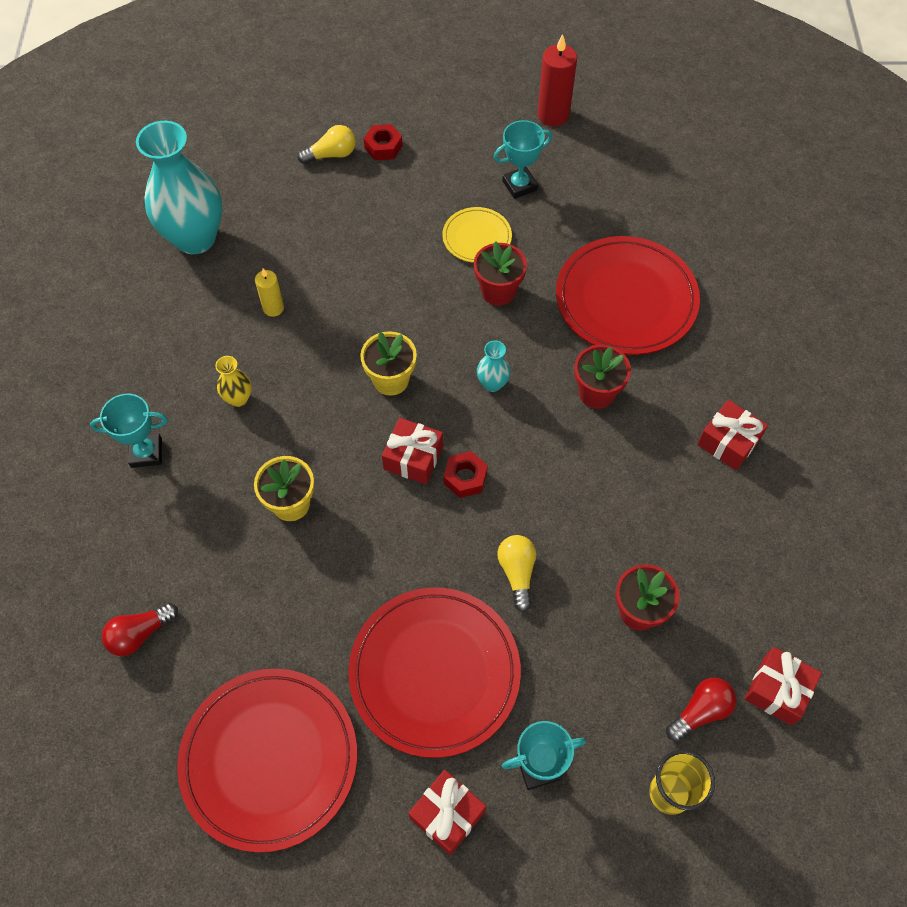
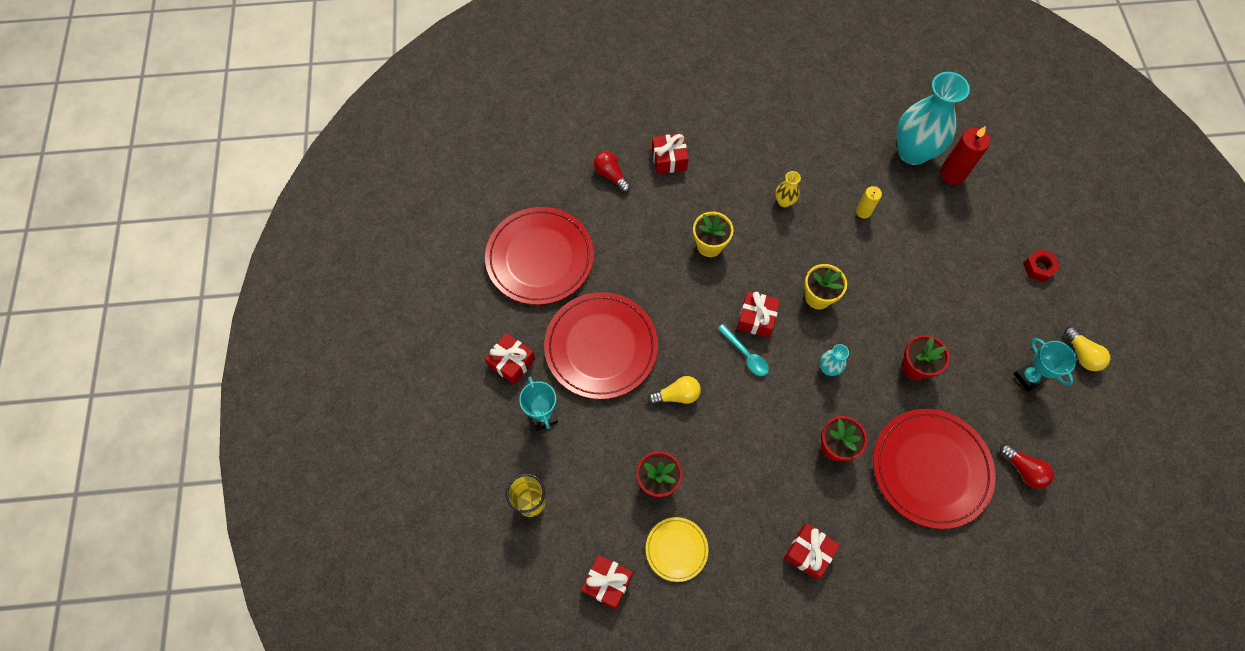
camera: 85 degrees right, 5 degrees up
(132, 544) = (669, 159): none -> red gift
(146, 453) = (734, 155): turquoise trophy -> none
(331, 155) = (1019, 231): yellow light bulb -> yellow light bulb (1082, 354)
(465, 478) = (746, 355): red nut -> turquoise spoon
(477, 237) = (964, 347): yellow plate -> yellow plate (676, 549)
(553, 115) = (1118, 401): red candle -> red candle (952, 174)
(700, 711) = (588, 525): red light bulb -> red light bulb (1023, 470)

